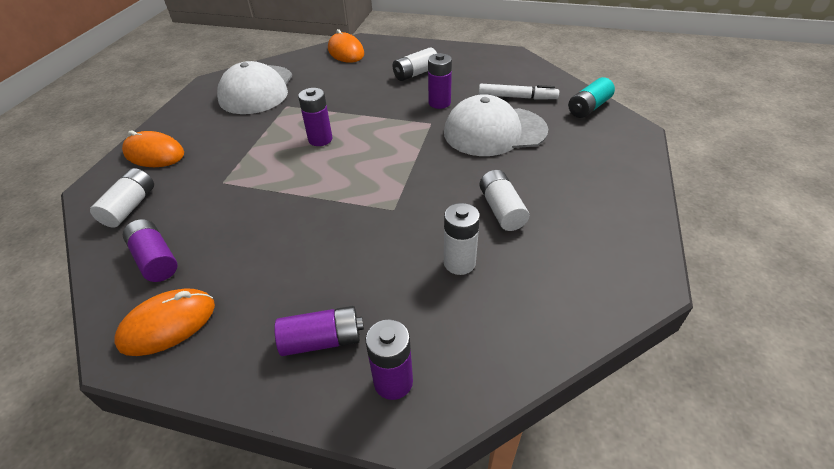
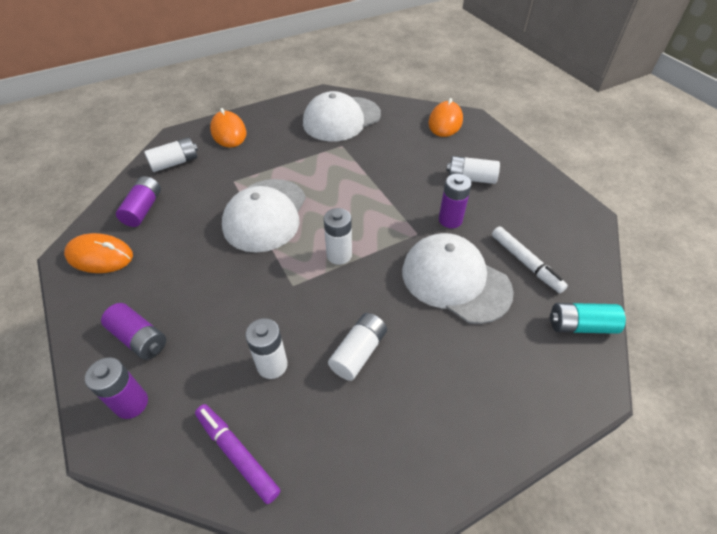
camera: 45 degrees right, 5 degrees up
(295, 184) = (265, 215): none -> white cap
(320, 139) = (325, 190): purple battery -> none
(397, 169) = (339, 255): none -> white battery
(523, 329) = (237, 454): none -> purple marker

